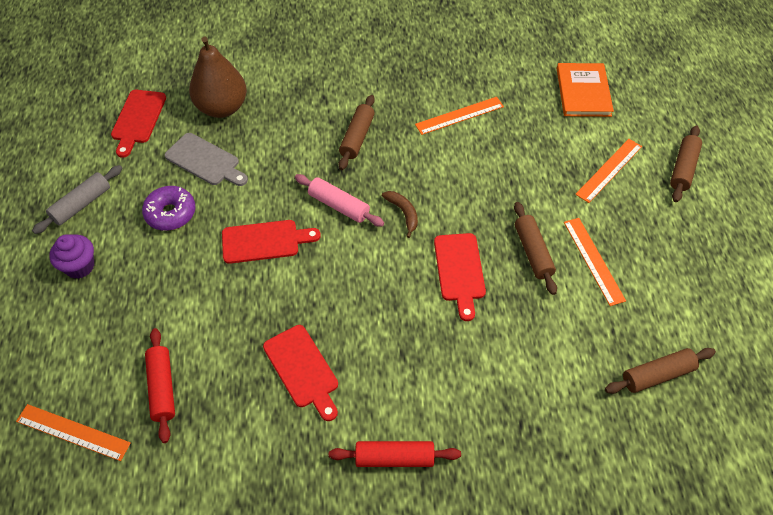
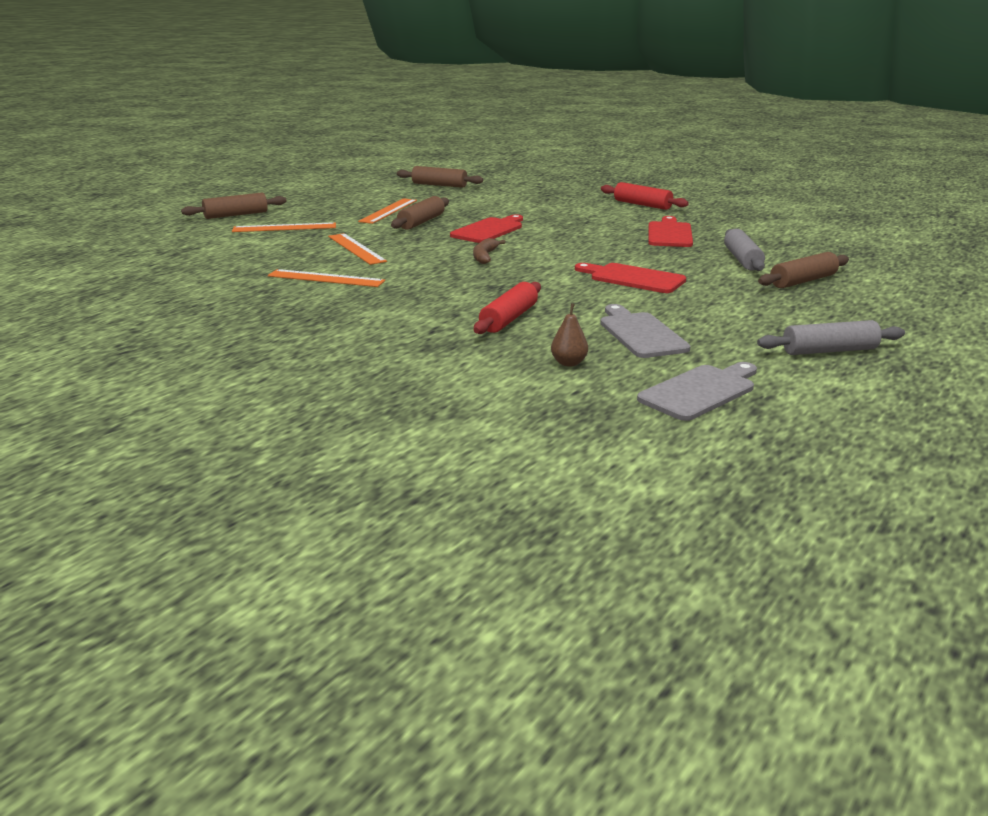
camera: 140 degrees left, 30 degrees down
(73, 432) = (887, 258): orange ruler -> orange ruler (356, 248)
(80, 266) = (850, 316): purple cupcake -> none
(138, 119) = (700, 391): red cutting board -> grey cutting board
(162, 388) = (795, 253): red rolling pin -> red rolling pin (509, 319)
(171, 213) = (718, 316): purple donut -> none
(202, 339) = (742, 260): none -> grey rolling pin
(222, 108) = (569, 363): brown pear -> brown pear, size x0.41
(339, 206) = (535, 274): pink rolling pin -> none
(357, 137) = (448, 297): brown rolling pin -> brown rolling pin (803, 281)
(583, 92) = (193, 256): orange book -> none

